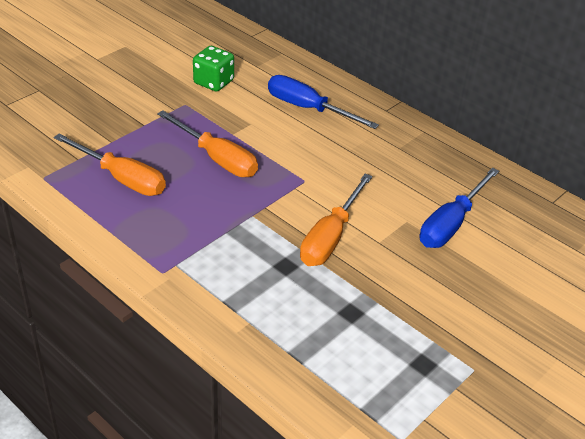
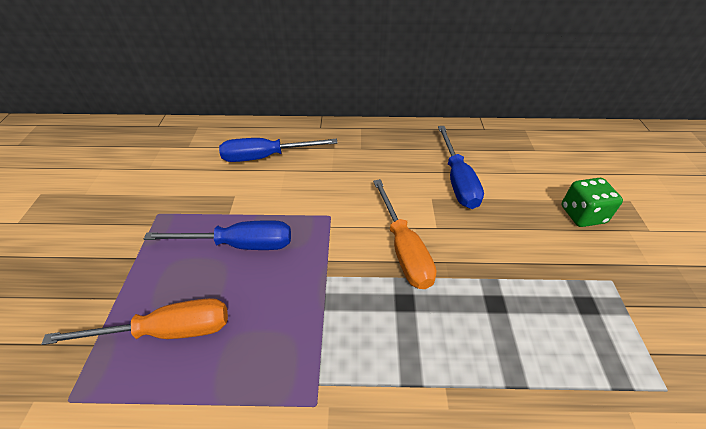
camera: 40 degrees left, 5 degrees up
(213, 82) = (164, 179): green dice -> green dice (582, 215)
(217, 158) = (239, 244): orange screwdriver -> blue screwdriver

